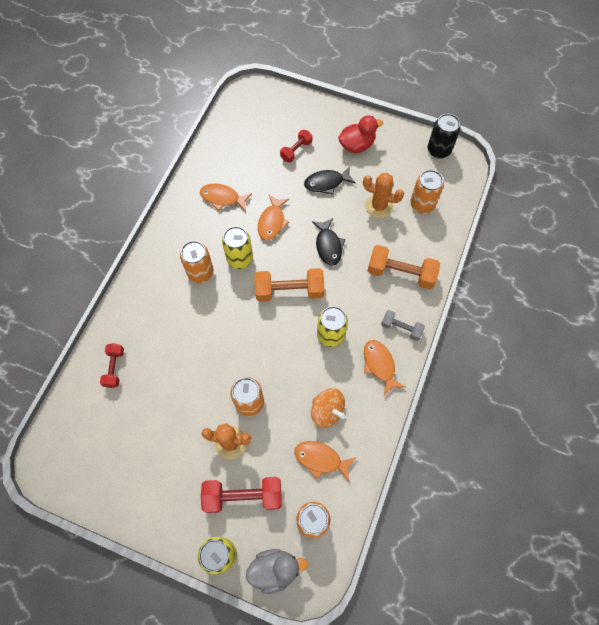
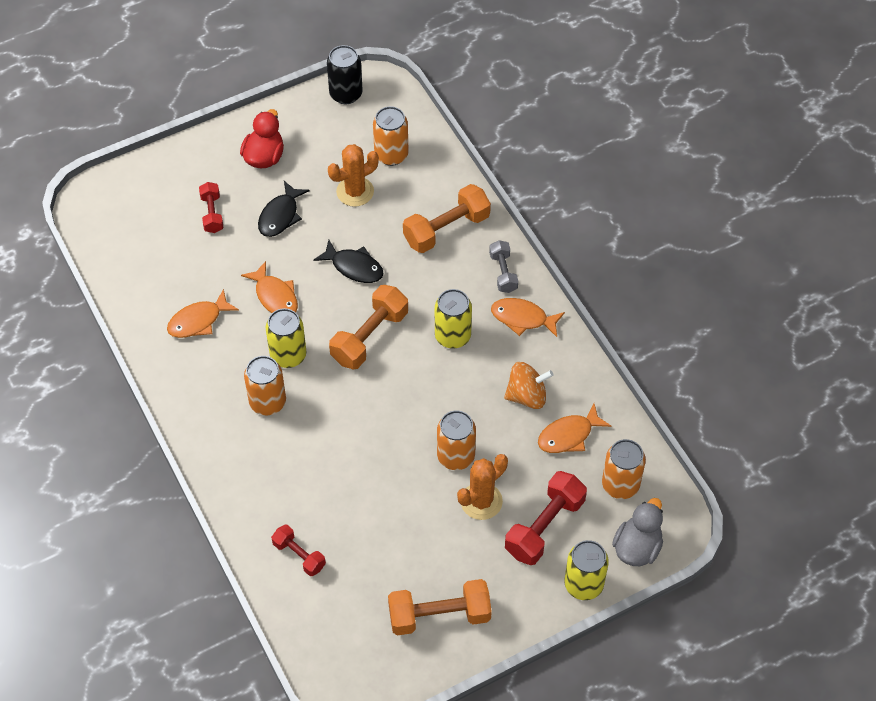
camera: 50 degrees left, 10 degrees down
(133, 480) = (439, 615): none -> orange dumbbell
(401, 328) = (503, 272): grey dumbbell -> grey dumbbell turned 75 degrees counterclockwise

